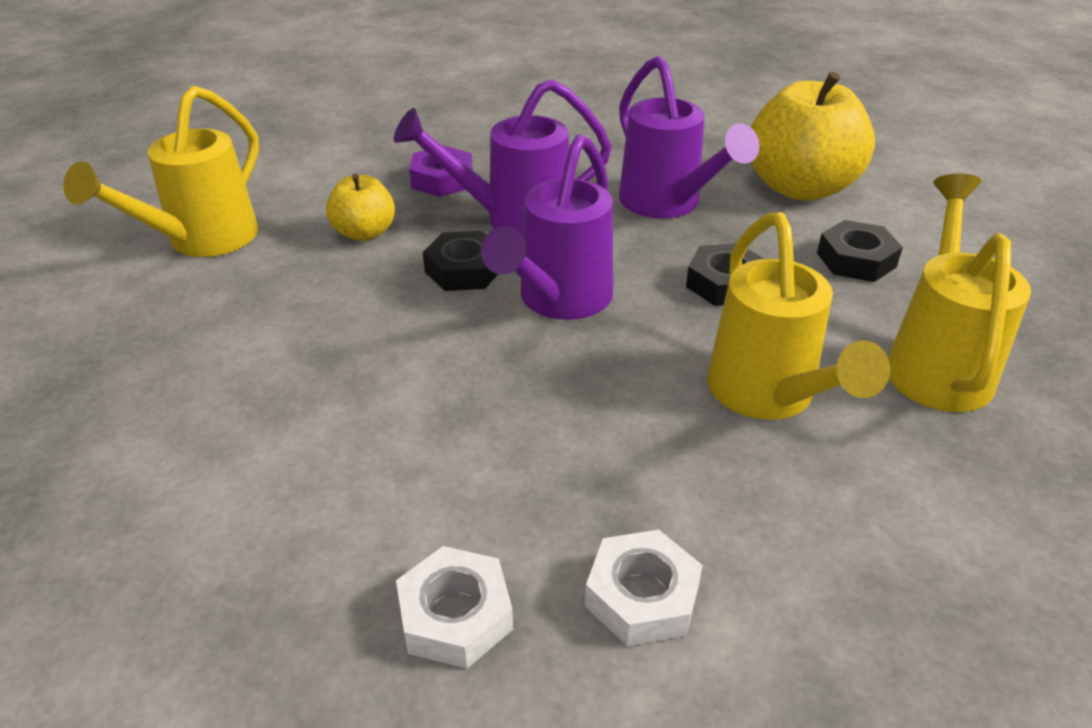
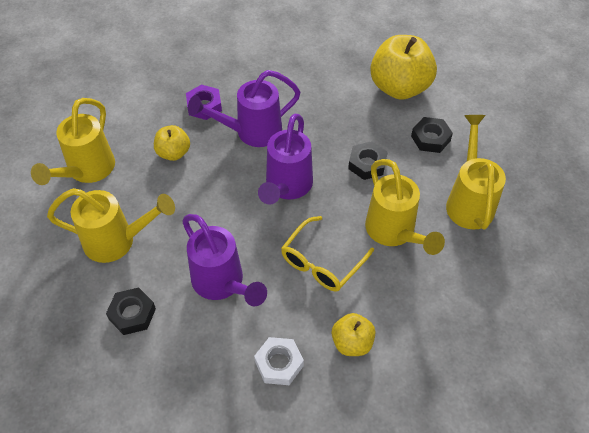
camera: 10 degrees left, 15 degrees up
(204, 345) = (118, 241): none -> yellow watering can
(464, 270) = (234, 172): black nut -> black nut (132, 314)
(603, 429) = (322, 262): none -> yellow glasses
(642, 596) = (352, 343): white nut -> yellow apple
(667, 205) = (331, 110): purple watering can -> purple watering can (223, 284)

